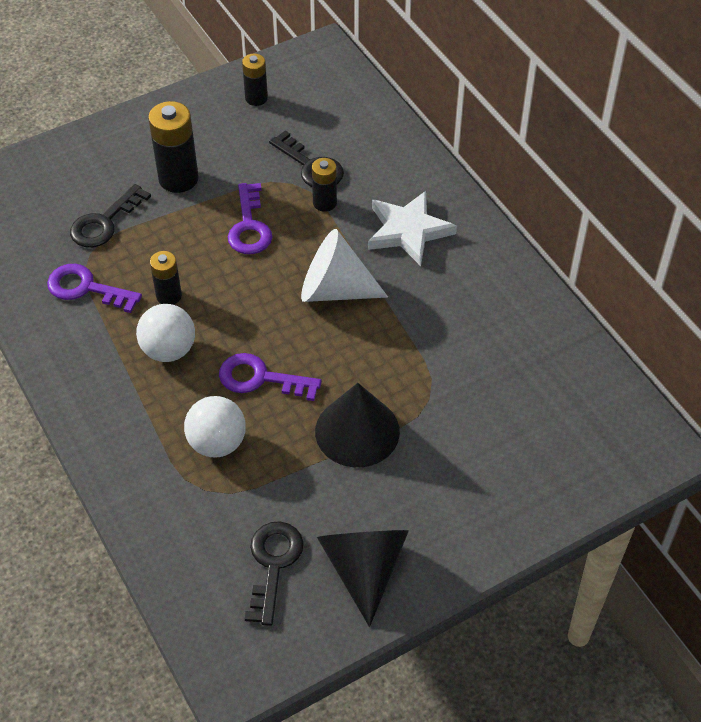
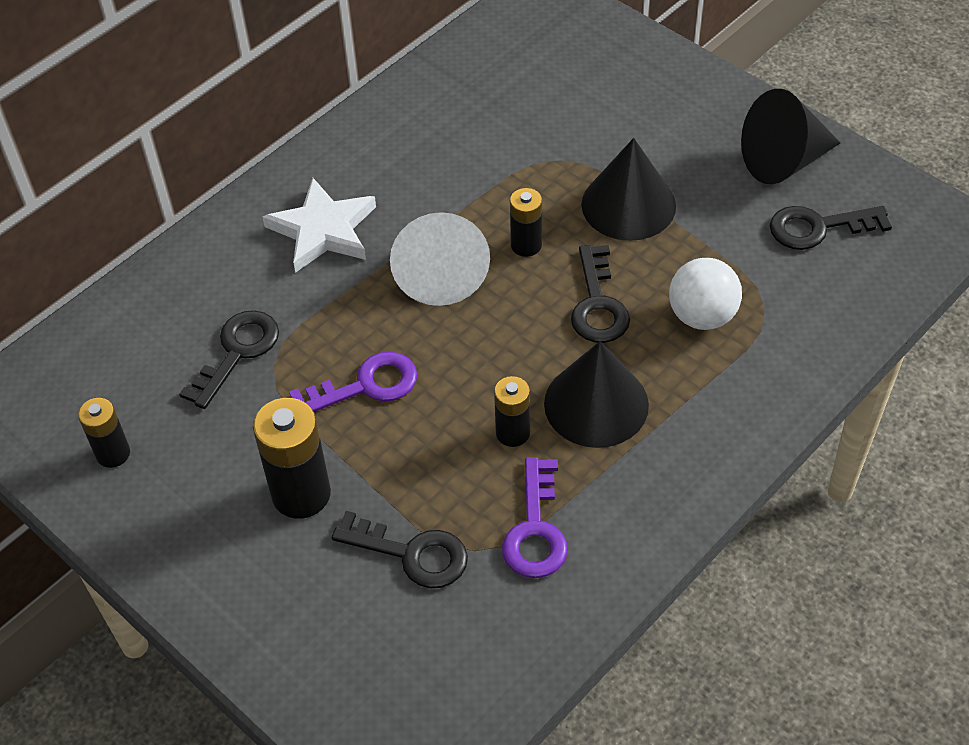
camera: 105 degrees left, 0 degrees up
(169, 350) = (596, 404): white ball -> black cone
(261, 378) = (598, 304): purple key -> black key
(324, 203) = (300, 320): black battery -> black battery (526, 245)

